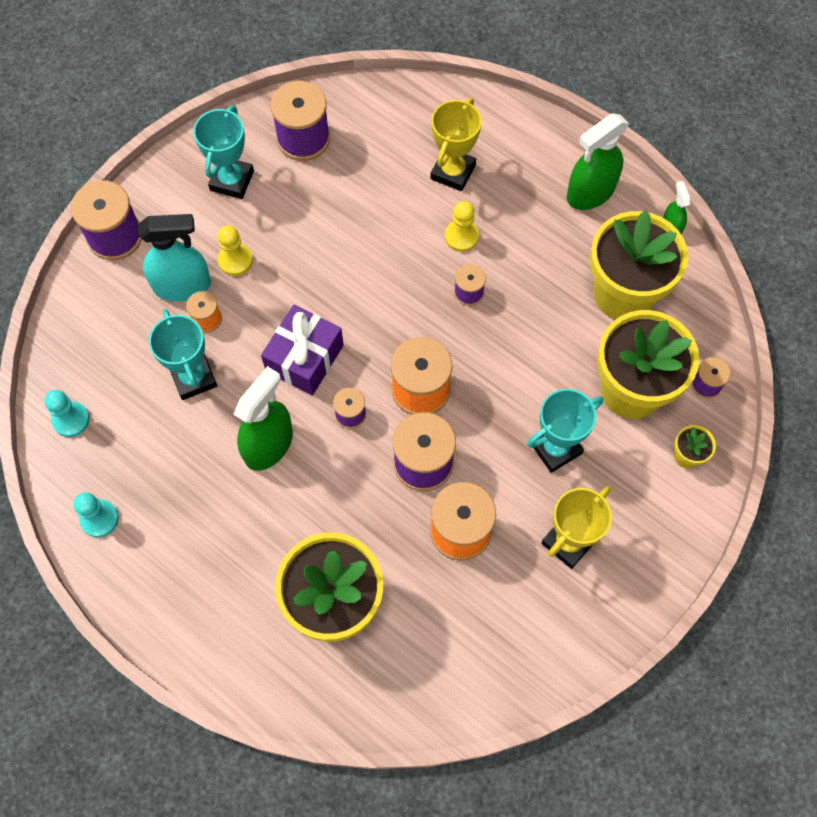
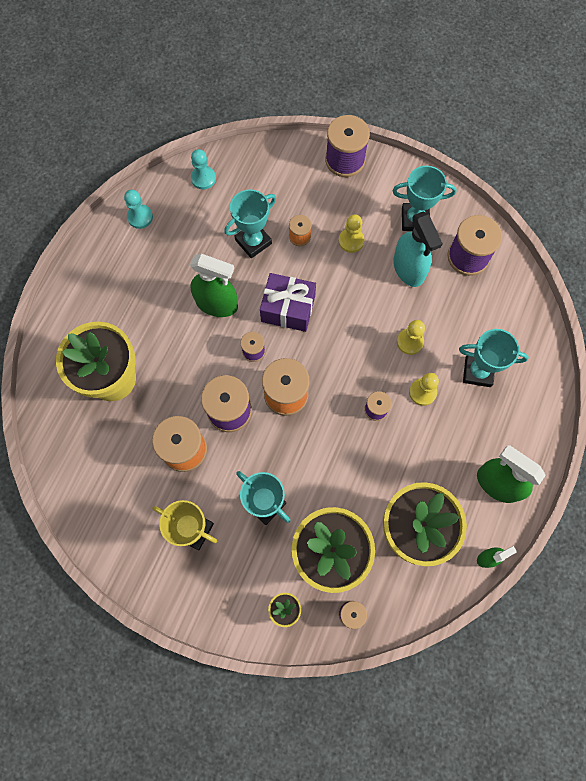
camera: 75 degrees right, 5 degrees up
(182, 285) = (320, 213): turquoise spray bottle -> turquoise spray bottle (409, 269)
(393, 232) = (410, 342): none -> yellow pawn
(453, 172) = (478, 372): yellow trophy -> turquoise trophy

